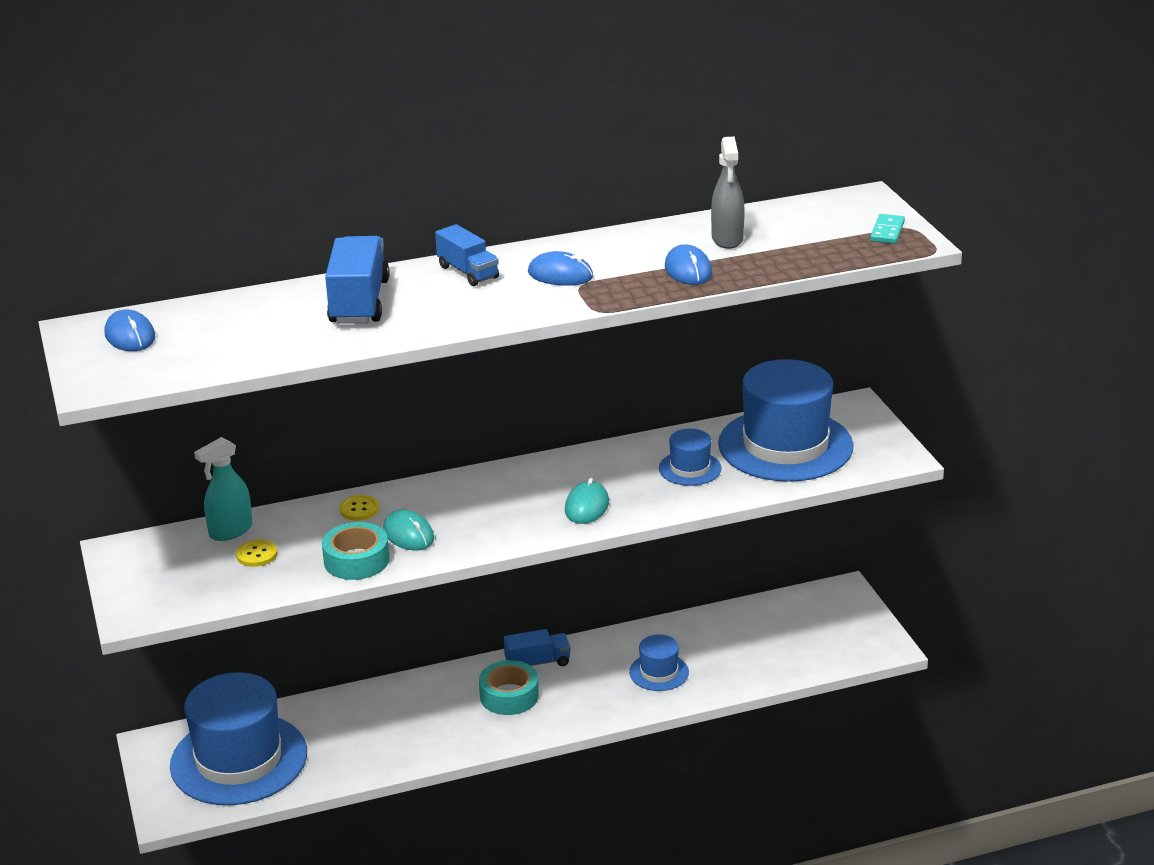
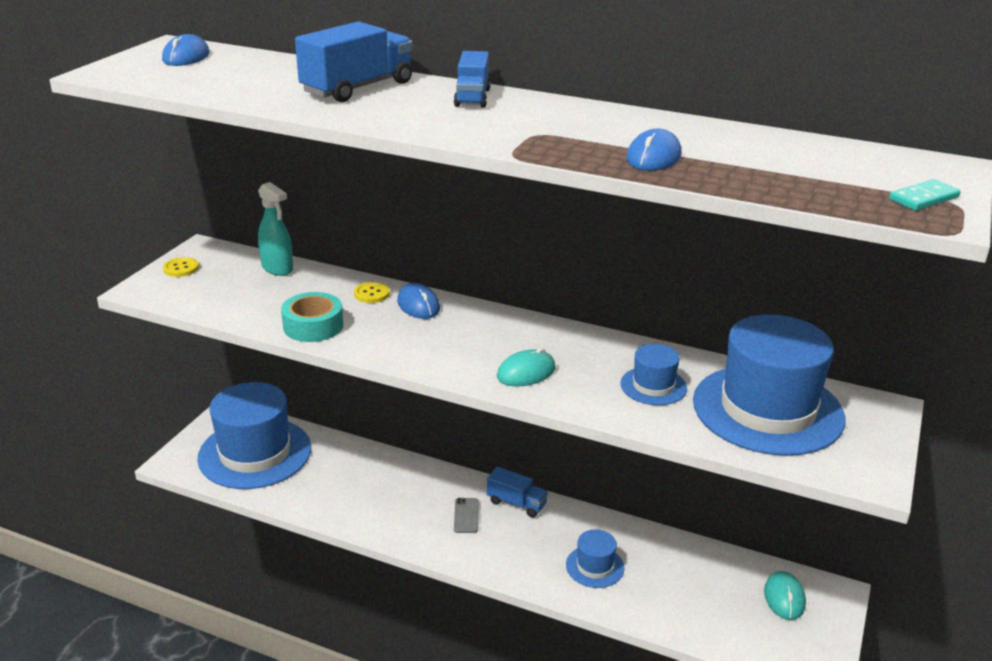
camera: 40 degrees right, 0 degrees up
(230, 531) = (277, 268): turquoise spray bottle -> turquoise spray bottle turned 135 degrees counterclockwise
(257, 554) = (265, 290): yellow button -> yellow button (181, 268)
(408, 534) = (373, 326): turquoise mouse -> turquoise mouse (784, 598)
(509, 696) = (466, 515): turquoise tape -> grey phone
(560, 275) = (537, 123): blue mouse -> blue mouse (418, 305)
(727, 239) = (737, 149): grey spray bottle -> none

